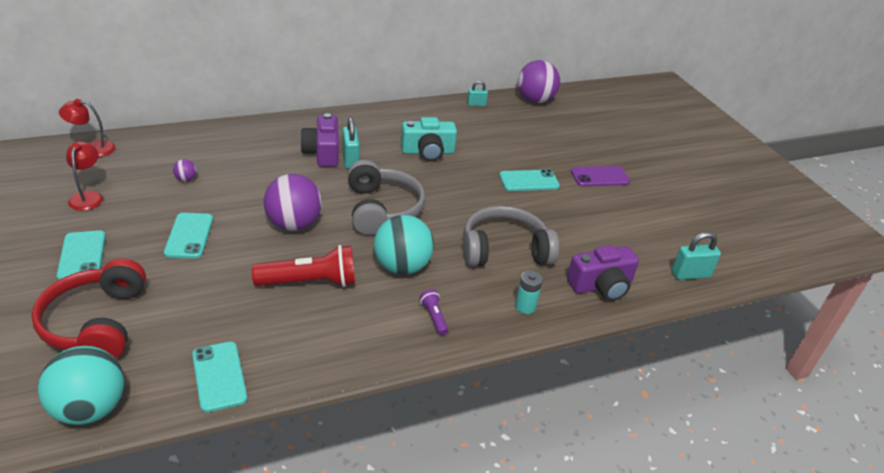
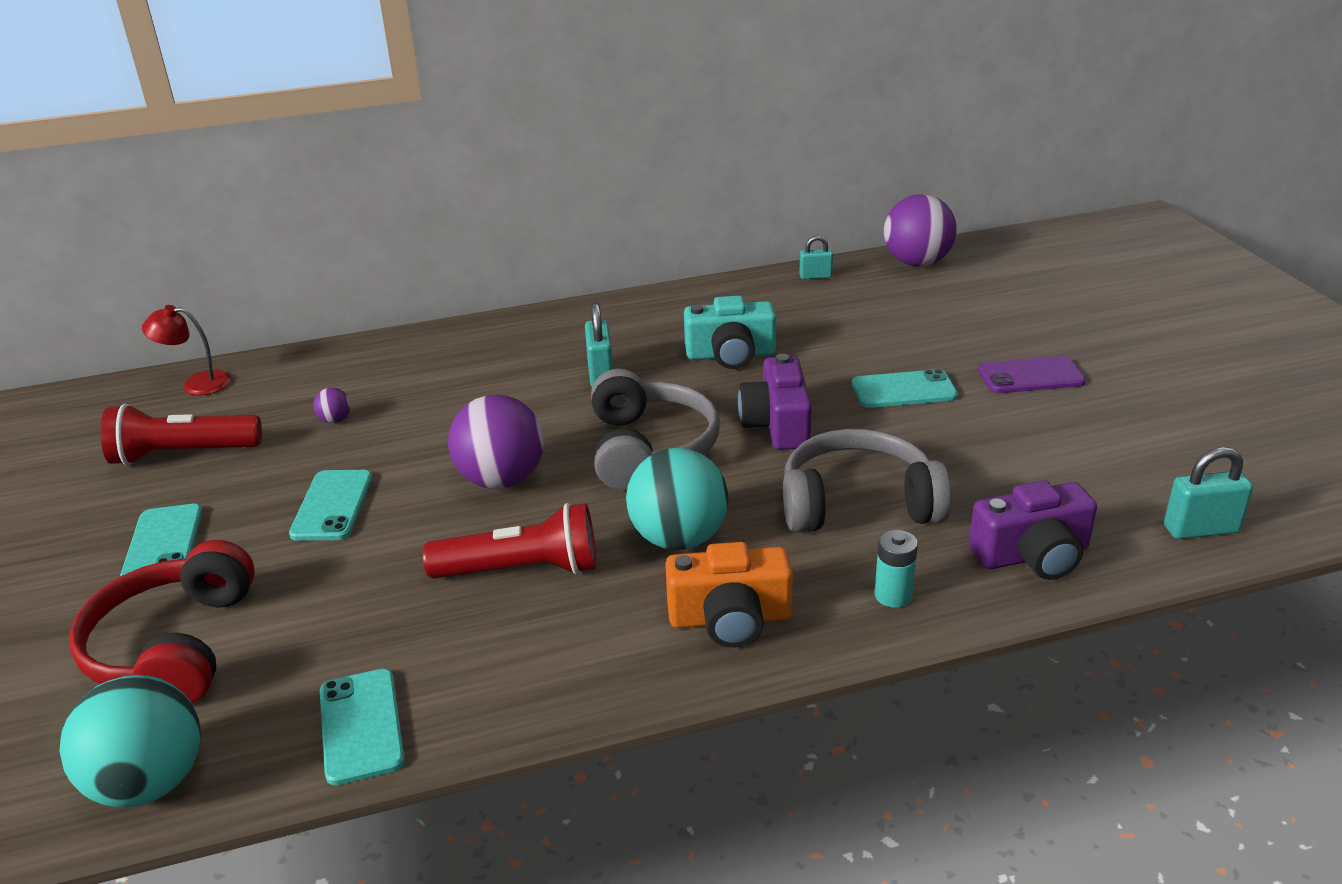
camera: 10 degrees right, 5 degrees down
(88, 196) = (182, 454): red lamp -> red flashlight
(323, 152) = (556, 367): purple camera -> purple camera (777, 424)
(434, 317) = (730, 619): purple flashlight -> orange camera

